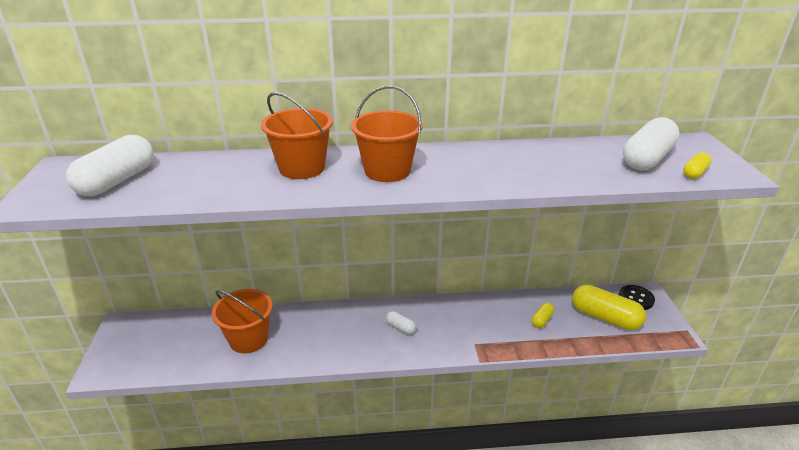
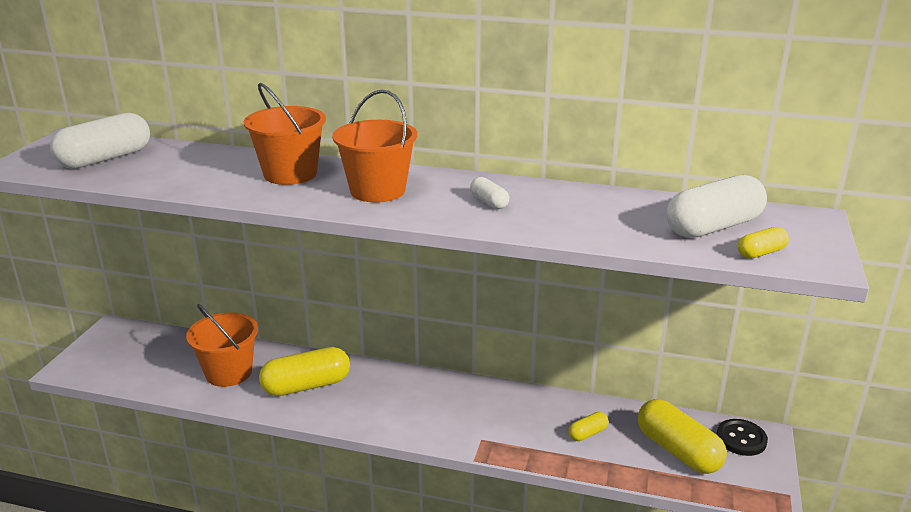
camera: 20 degrees right, 5 degrees down
(319, 334) = (306, 386): none -> yellow capsule
(400, 327) = (403, 400): white capsule -> white capsule (489, 202)

